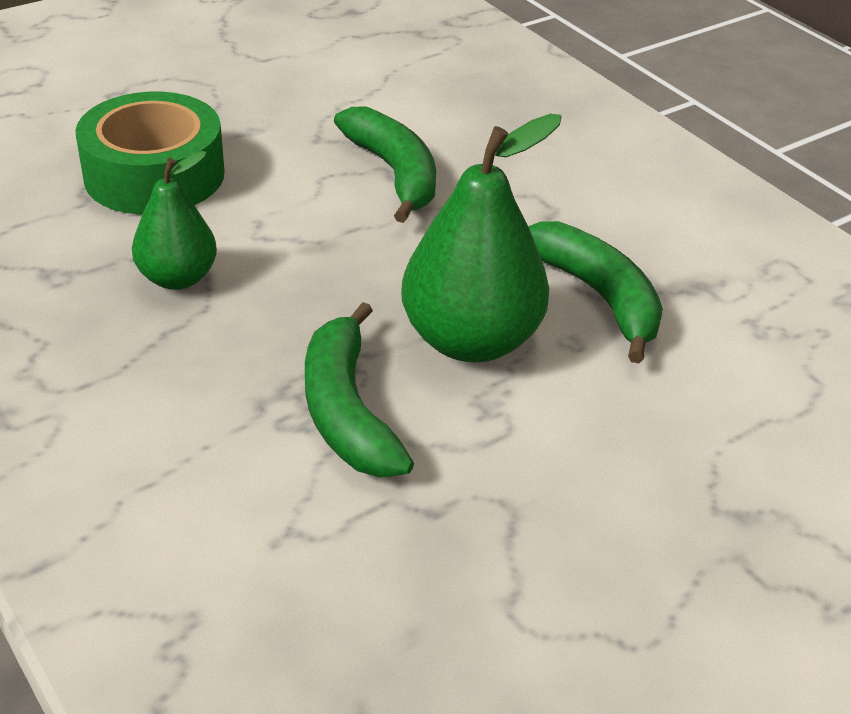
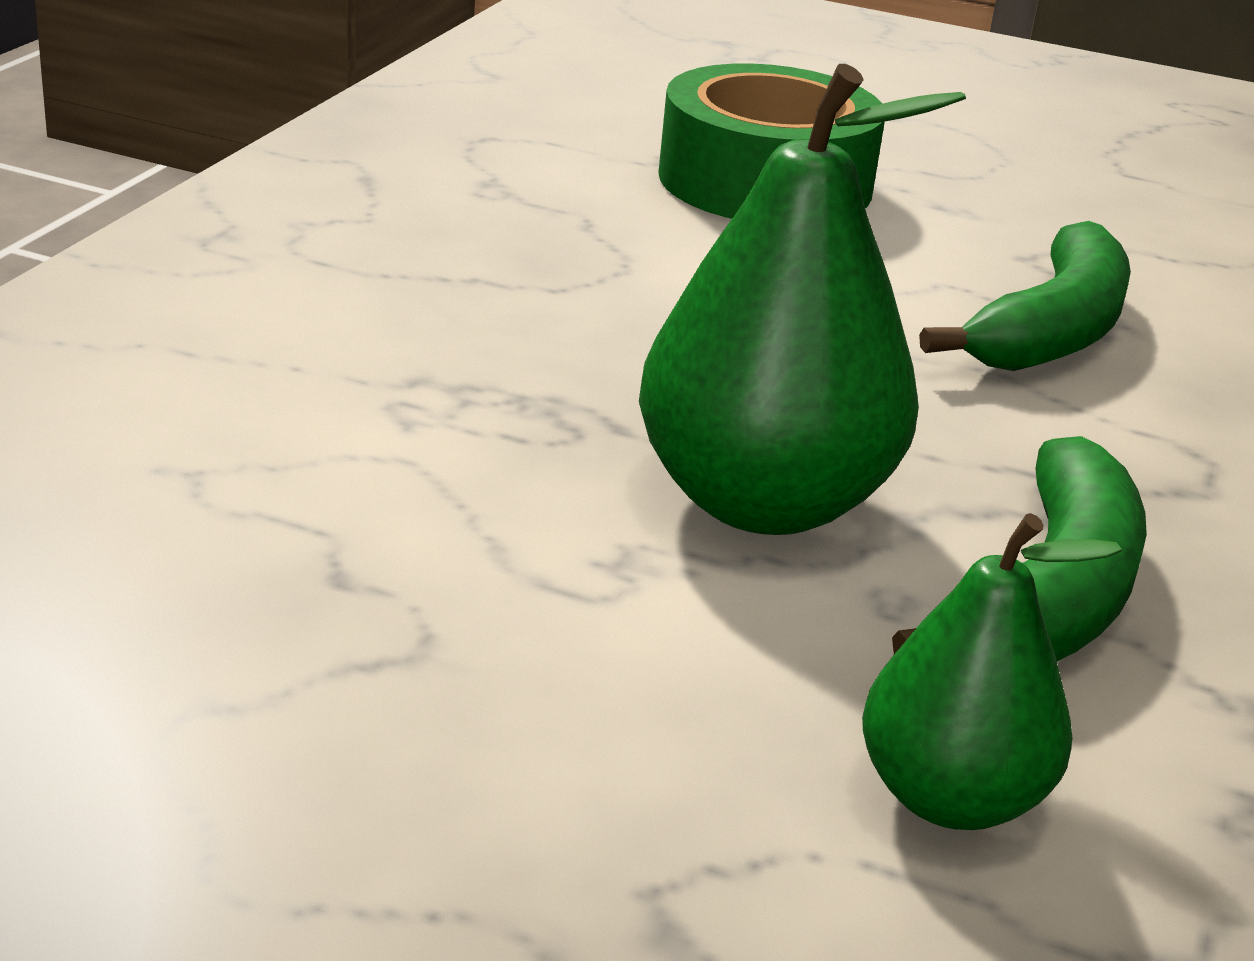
camera: 55 degrees right, 10 degrees down
(178, 278) = (589, 254): green pear -> green pear (950, 798)
(346, 411) = (476, 444): green banana -> none

